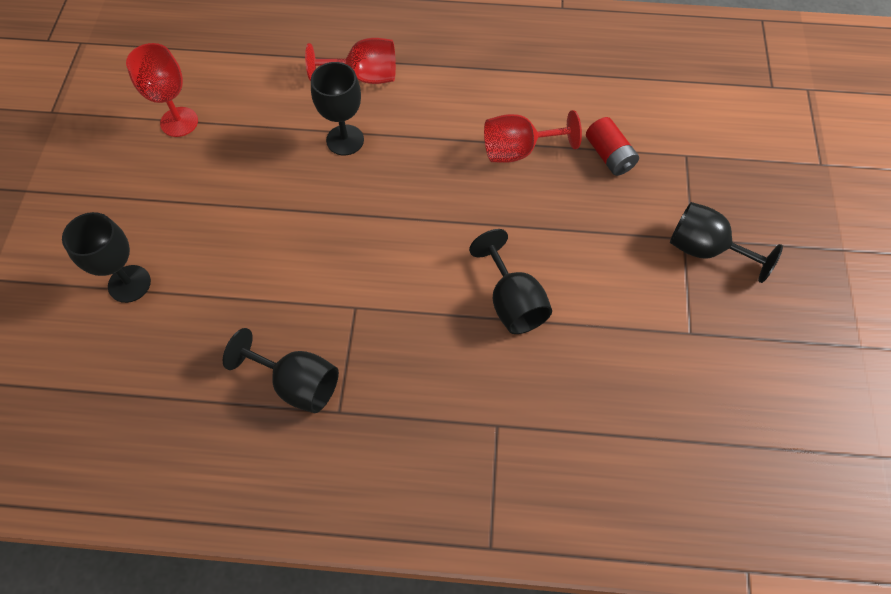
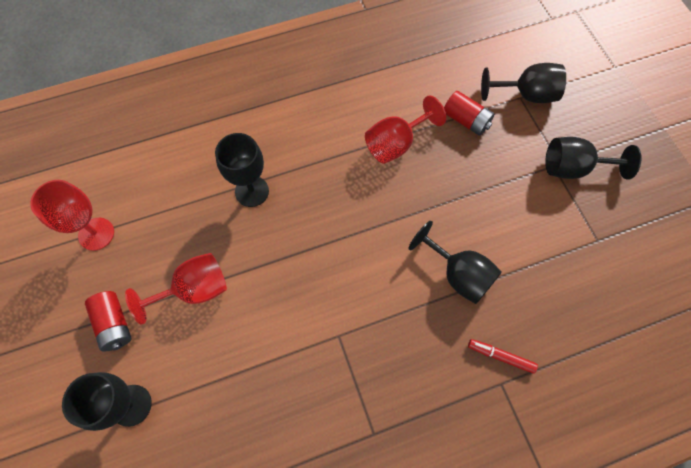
camera: 25 degrees left, 5 degrees up
(152, 207) = (114, 324): none -> red battery
(297, 383) = (327, 426): black goblet -> black goblet (526, 95)
(365, 76) = (238, 128): red goblet -> red goblet (194, 290)
(512, 399) = (500, 356): none -> red marker

